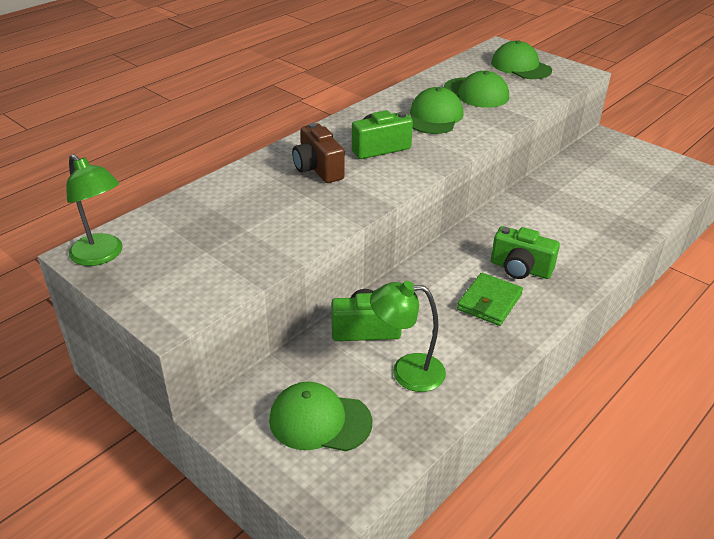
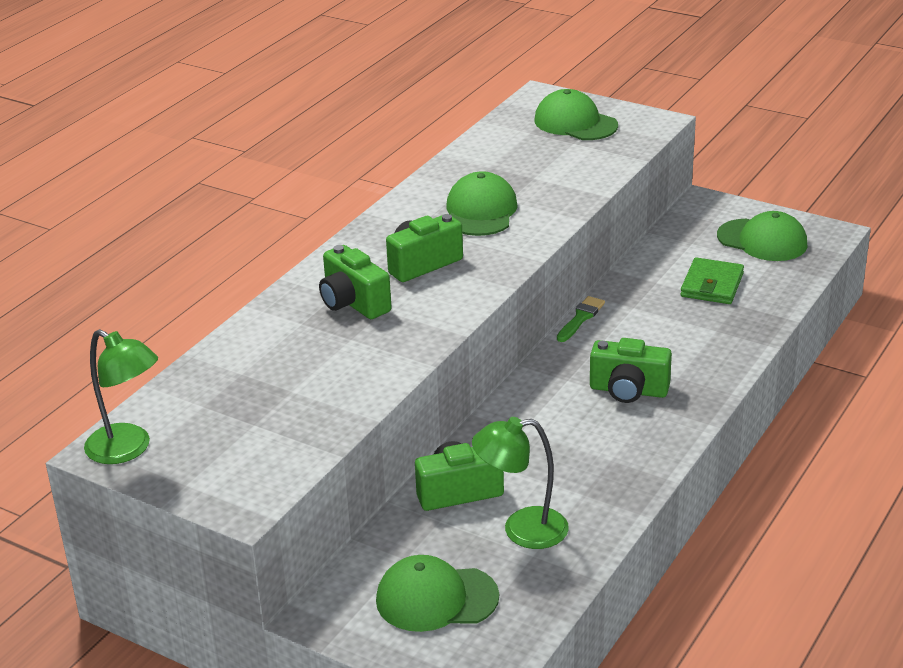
camera: 10 degrees left, 5 degrees down
(318, 169) = (353, 303): brown camera -> green camera
(476, 93) = (526, 170): green cap -> green cap (762, 240)
(489, 302) = (600, 436): green wallet -> green wallet (712, 285)
(496, 207) = (581, 318): none -> green brush

